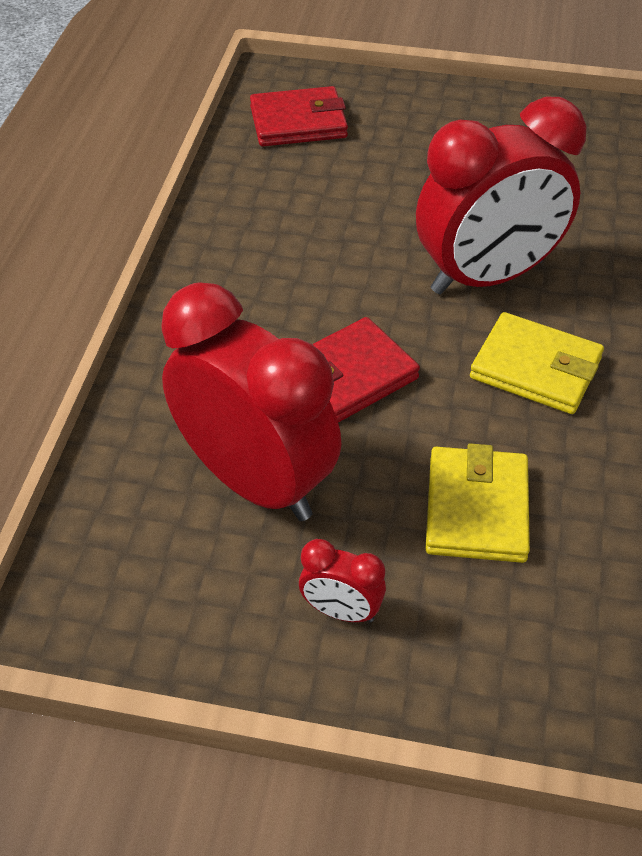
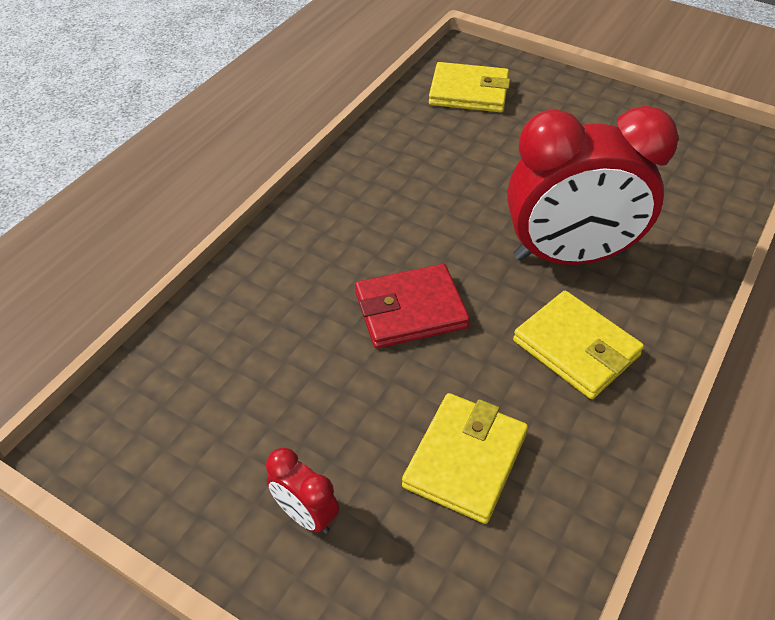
camera: 20 degrees right, 0 degrees up
(255, 481) = (291, 377): red clock -> none
(298, 122) = (469, 92): red wallet -> yellow wallet

